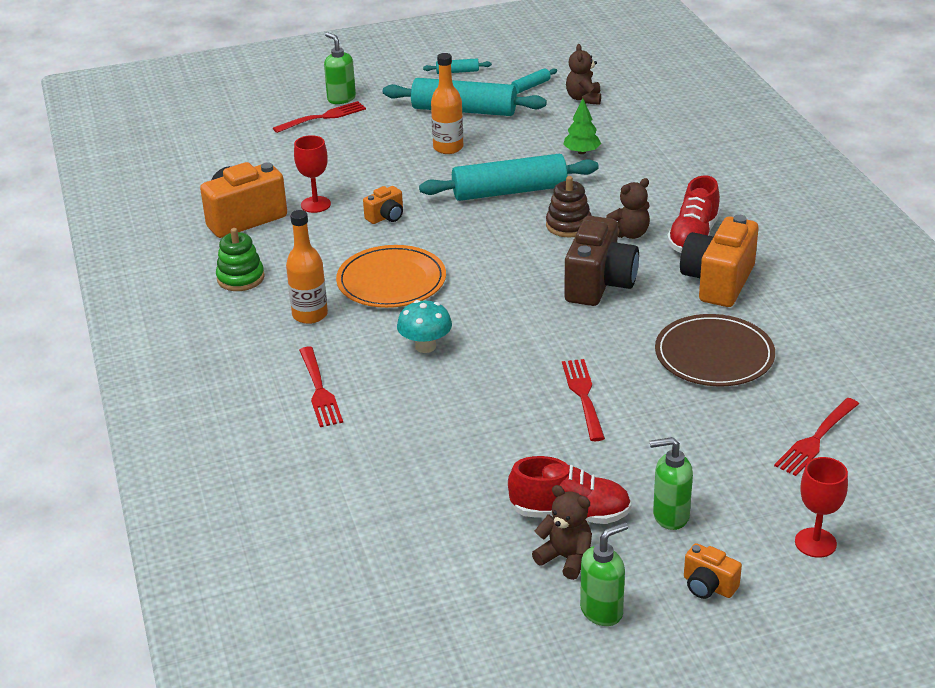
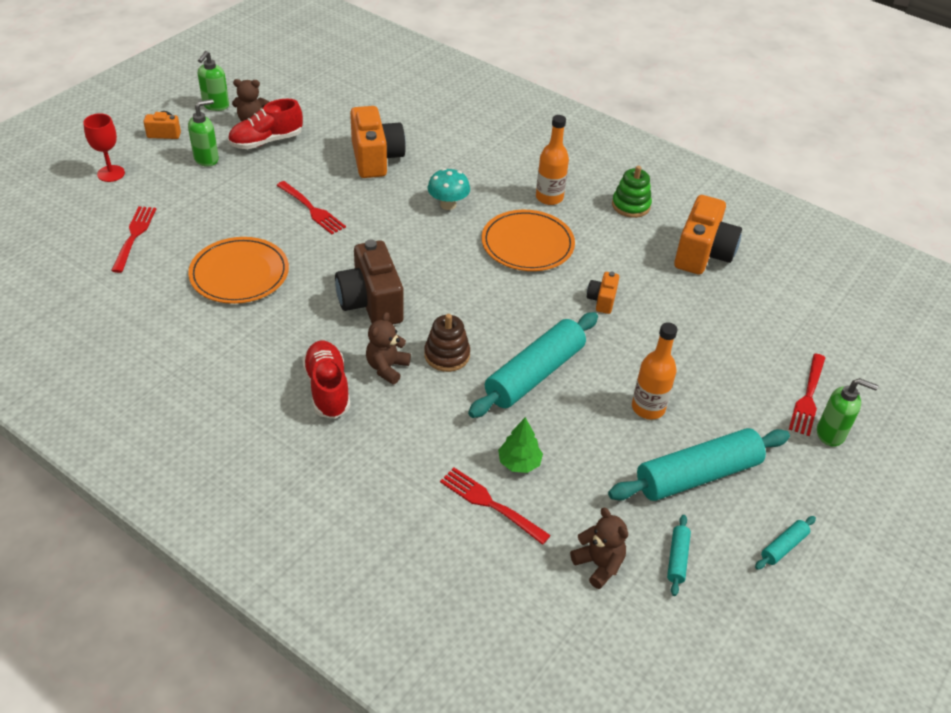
camera: 140 degrees right, 10 degrees up
(315, 204) = (670, 289): red goblet -> none
(319, 389) = (481, 154): red fork -> red fork (491, 504)
(714, 355) = (239, 273): brown plate -> orange plate
(718, 282) = (275, 344): orange camera -> orange camera (376, 159)

